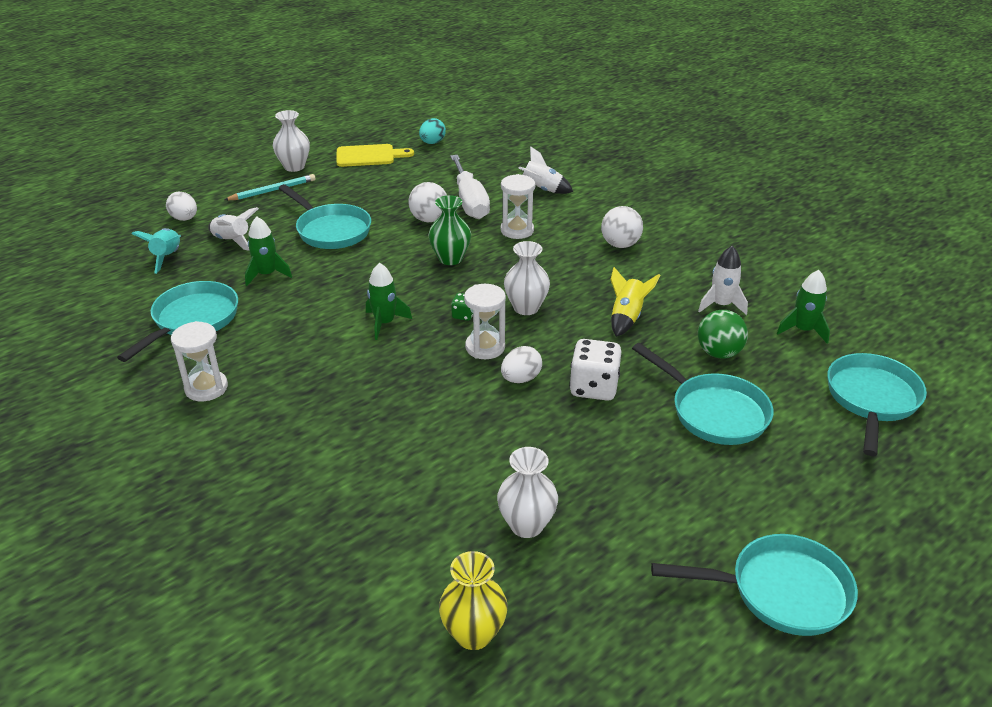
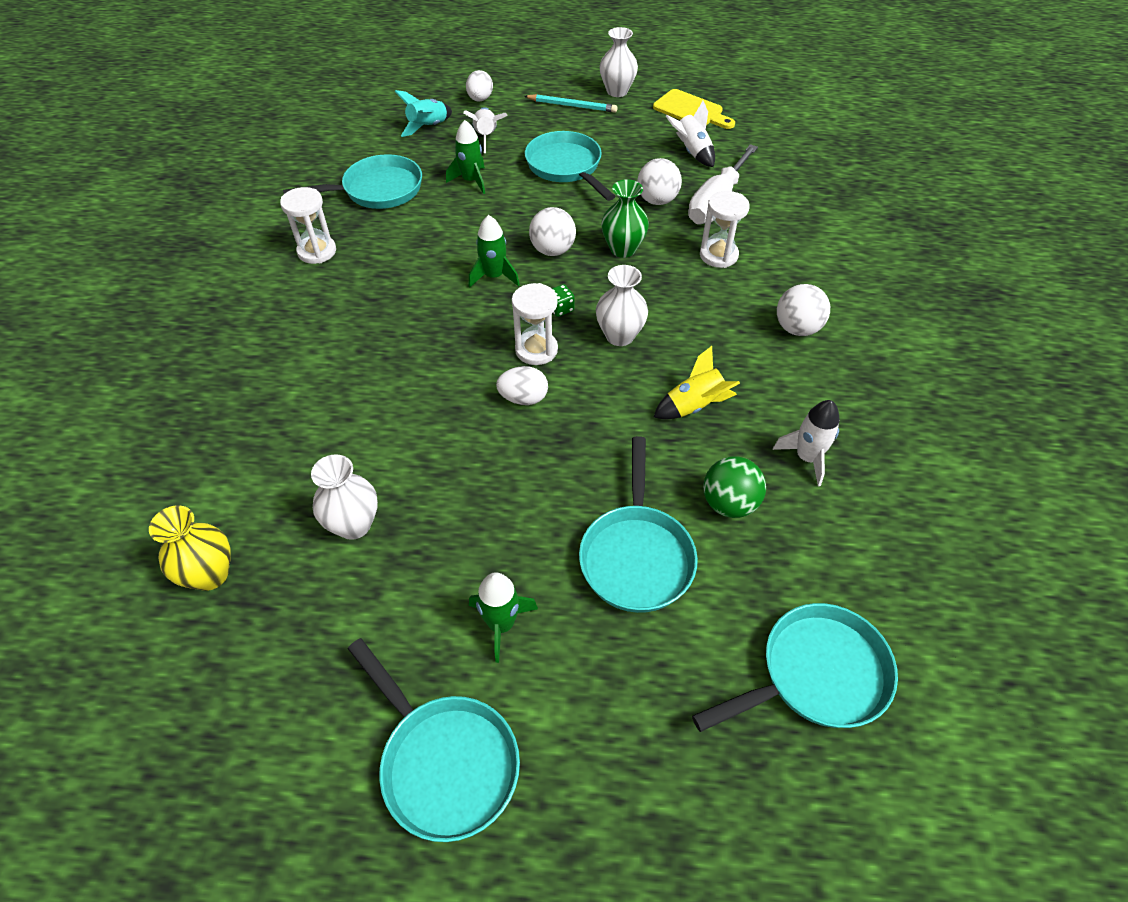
camera: 45 degrees right, 15 degrees up
(331, 230) = (566, 167): turquoise pan -> turquoise pan turned 150 degrees clockwise
(402, 285) = (552, 250): none -> white ball
(432, 143) = (765, 124): turquoise egg -> none
(541, 190) = (801, 226): white rocket -> white rocket (692, 152)
(594, 387) = (568, 450): white dice -> none
(803, 330) = (855, 546): green rocket -> green rocket (501, 624)

